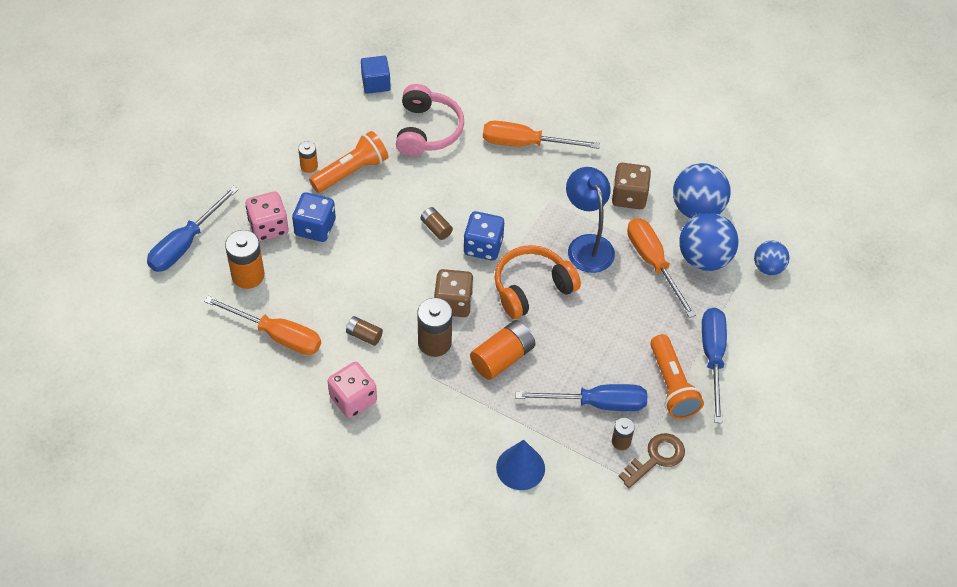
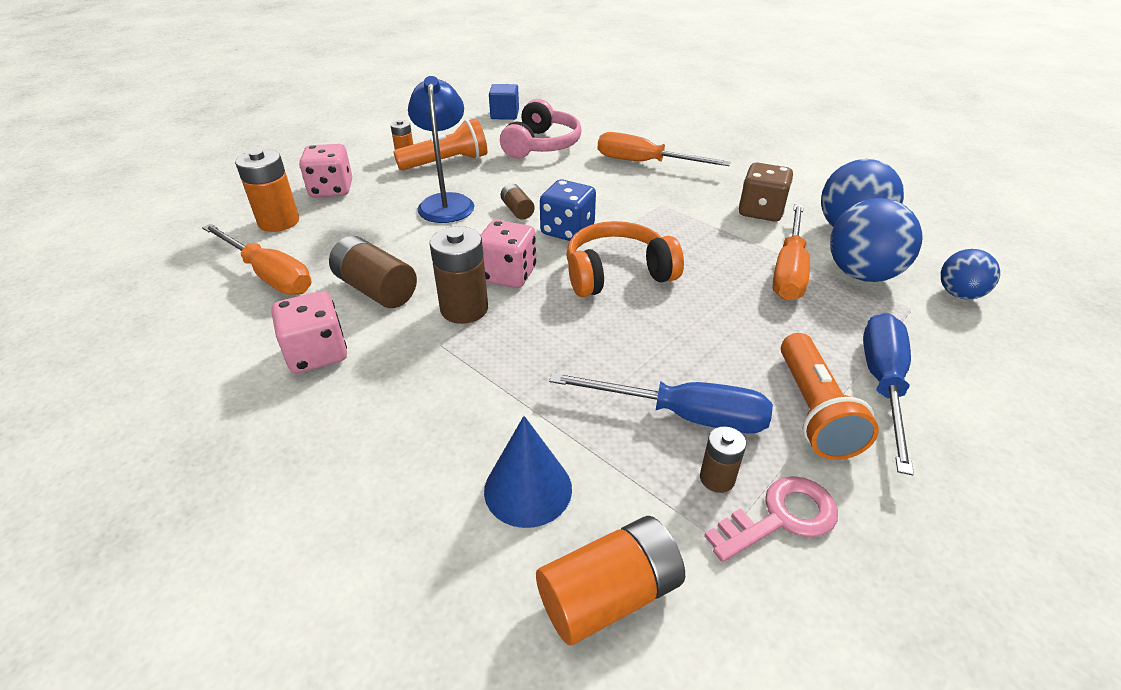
camera: 15 degrees right, 15 degrees down
(185, 244) = (234, 191): blue screwdriver -> none
(315, 227) = (381, 195): blue dice -> none
(364, 335) = (376, 289): brown battery -> brown battery, size x1.80
(453, 303) = (508, 274): brown dice -> pink dice
(502, 358) = (551, 338): orange battery -> orange battery (609, 595)
(587, 245) = (700, 244): blue lamp -> blue lamp (446, 202)
(653, 263) = (789, 270): orange screwdriver -> orange screwdriver turned 150 degrees counterclockwise
(656, 458) = (781, 518): brown key -> pink key

